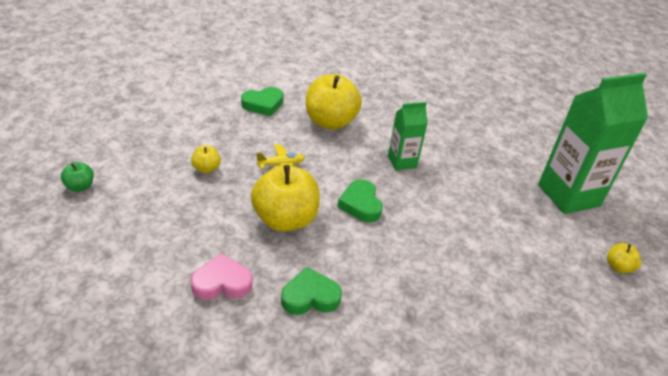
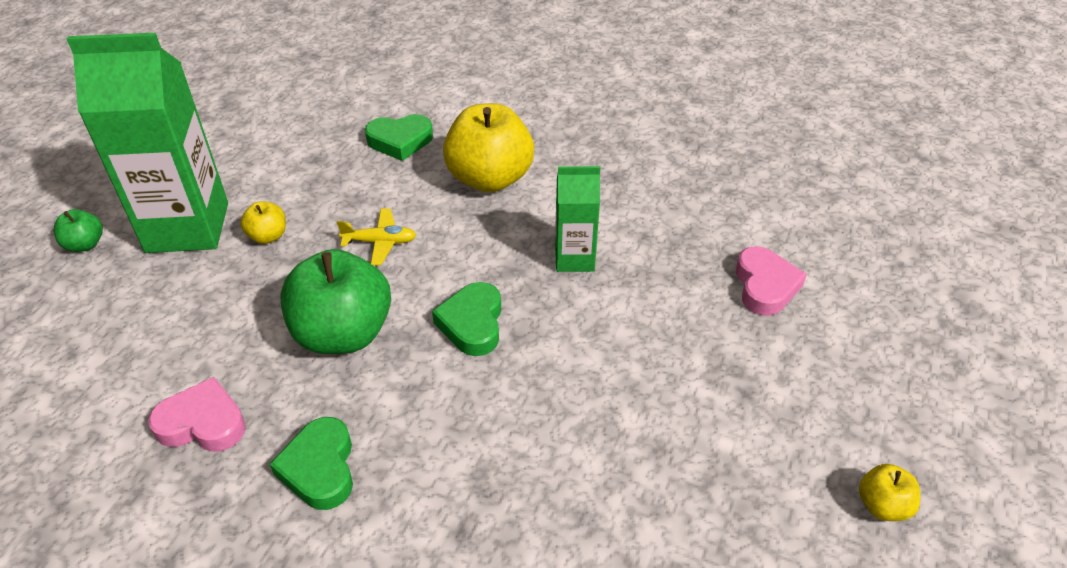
camera: 20 degrees right, 5 degrees up
(285, 219) = (343, 333): yellow apple -> green apple
(310, 297) = (320, 468): green heart -> green heart turned 105 degrees counterclockwise
(512, 165) = (765, 286): none -> pink heart
(568, 195) = (847, 354): green carton -> green carton (187, 227)

